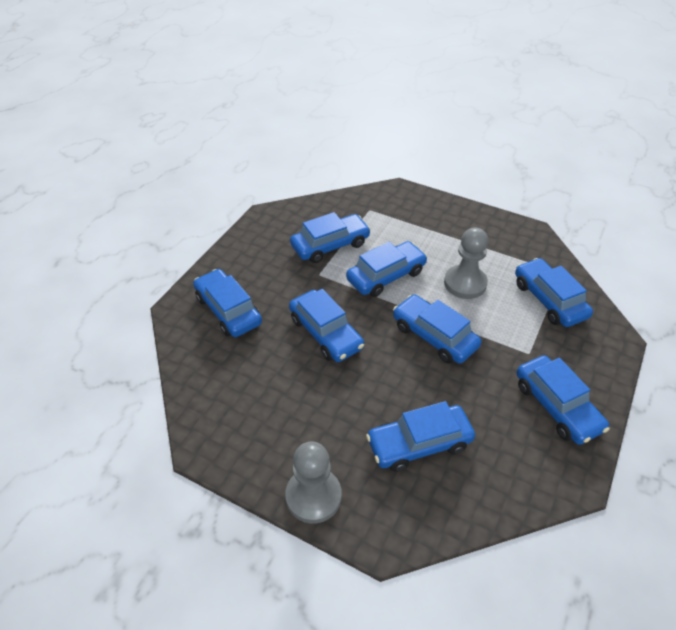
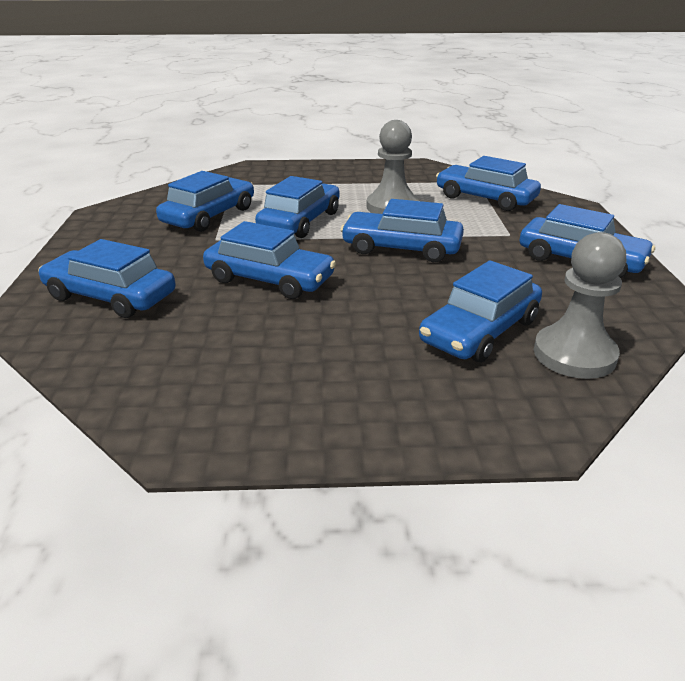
camera: 30 degrees left, 15 degrees down
(313, 496) = (402, 426): grey pawn -> grey pawn (574, 354)

